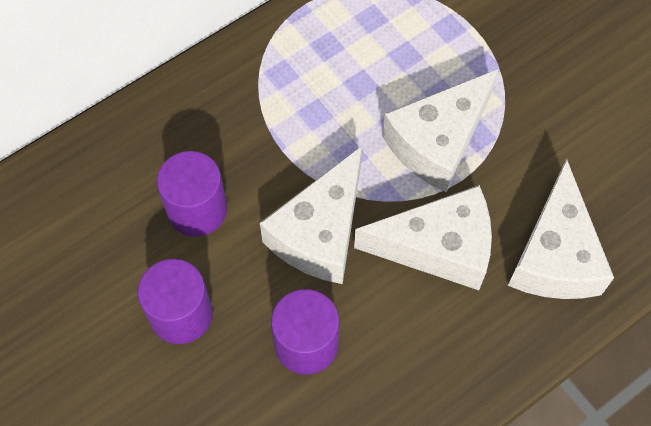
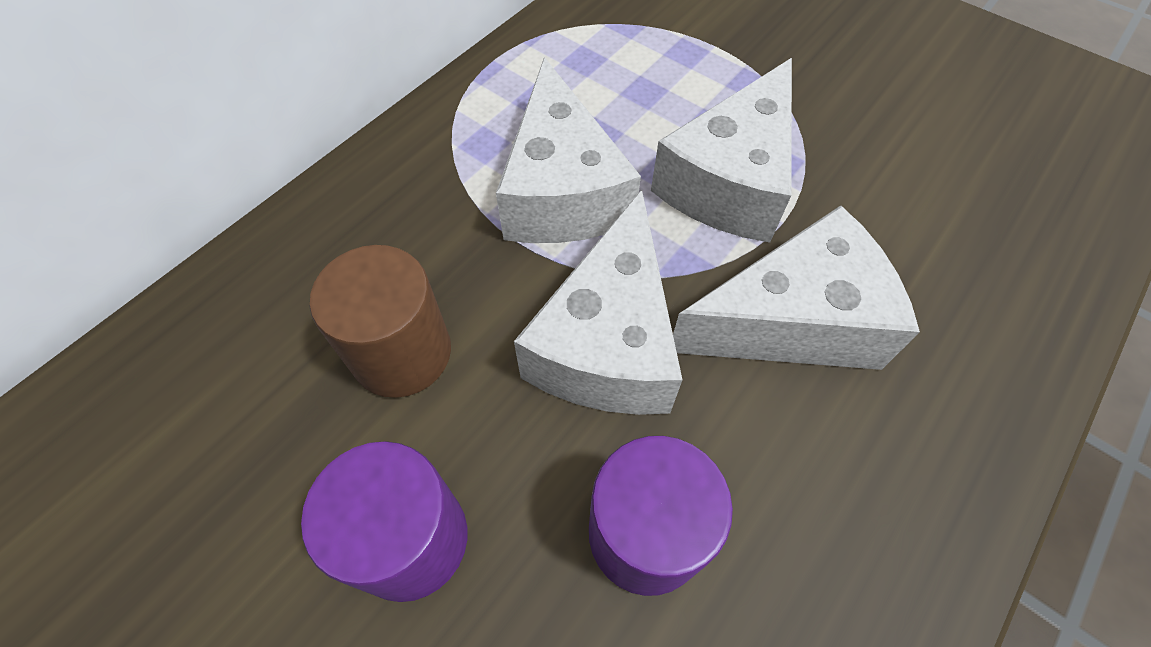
camera: 15 degrees left, 5 degrees down
(197, 209) = (402, 353): purple cylinder -> brown cylinder
(555, 255) = (961, 291): white cheese -> white cheese (562, 191)

